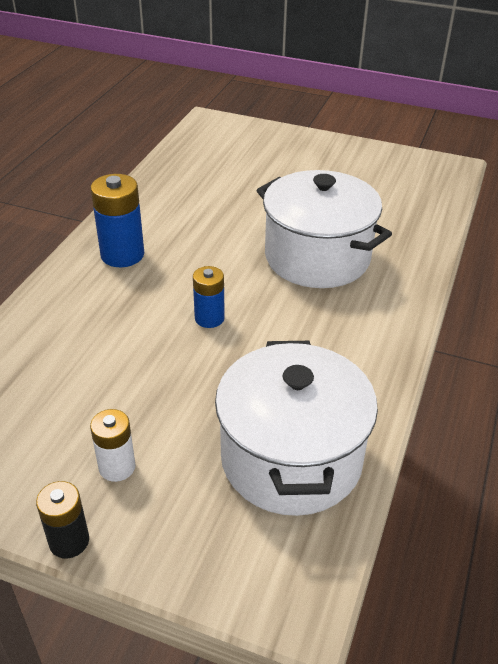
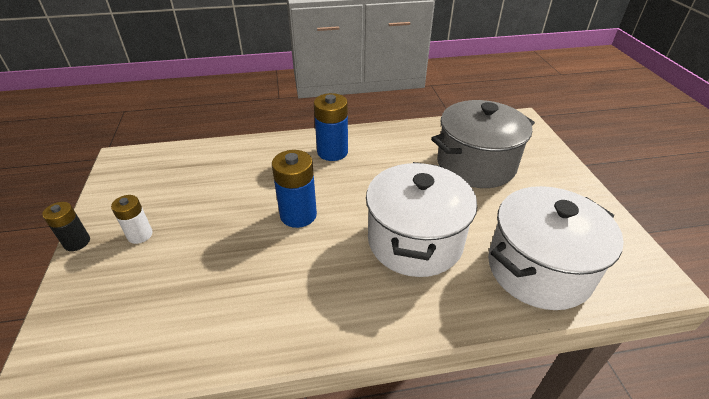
camera: 60 degrees right, 0 degrees up
(209, 318) = (298, 215): blue battery -> blue battery, size x1.61
(247, 177) = (476, 164): none -> grey pot
(291, 459) = (176, 317): white pot -> white pot (538, 269)

